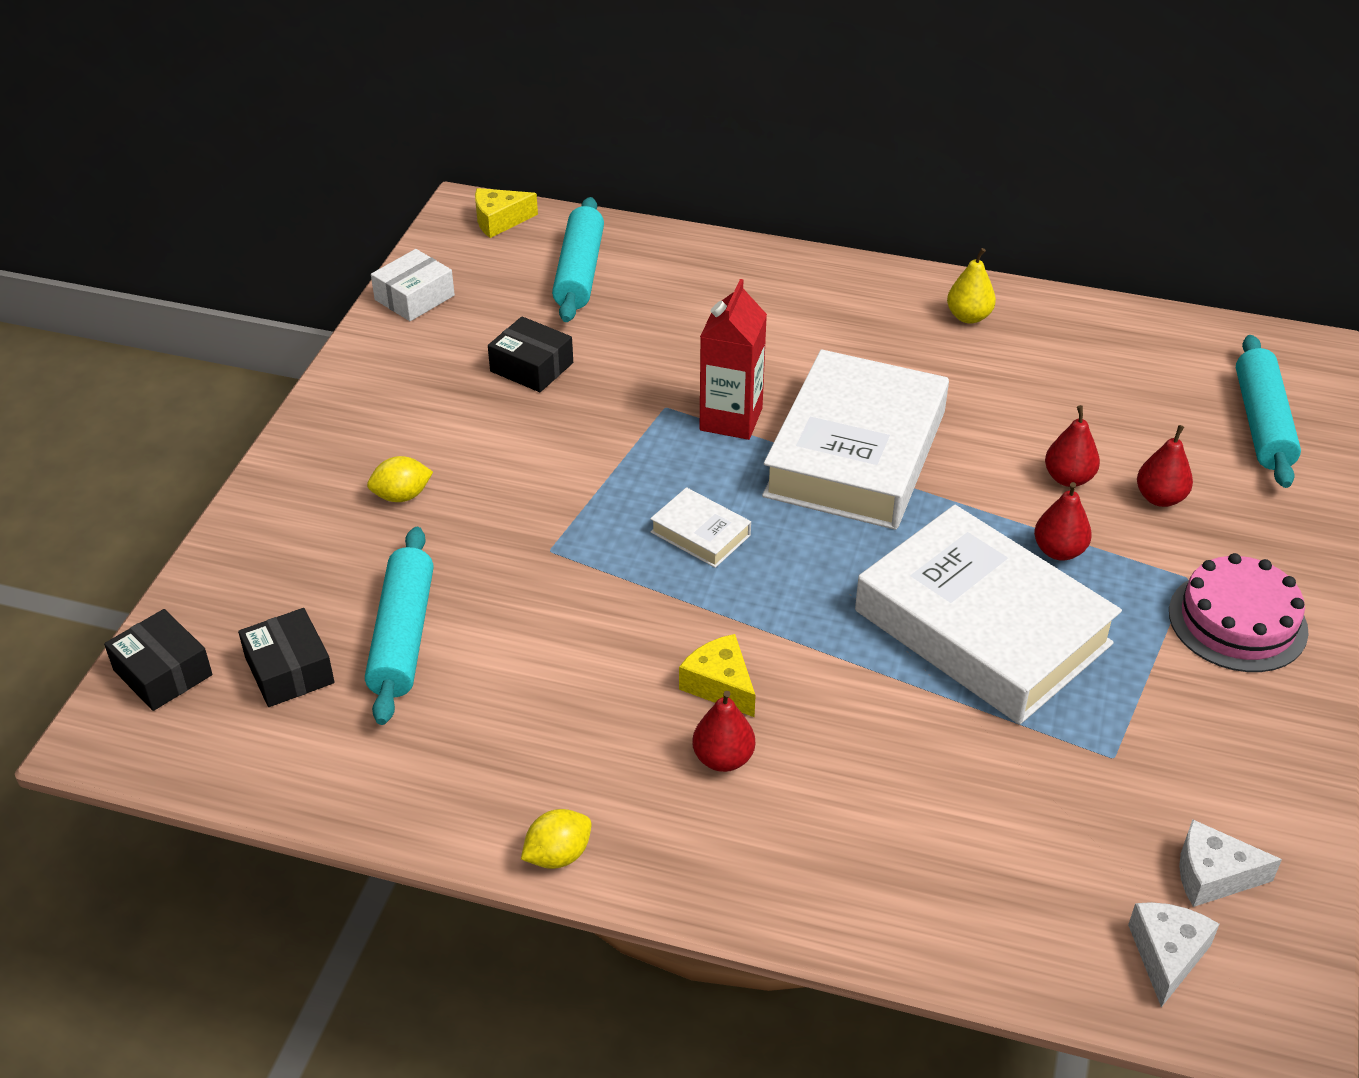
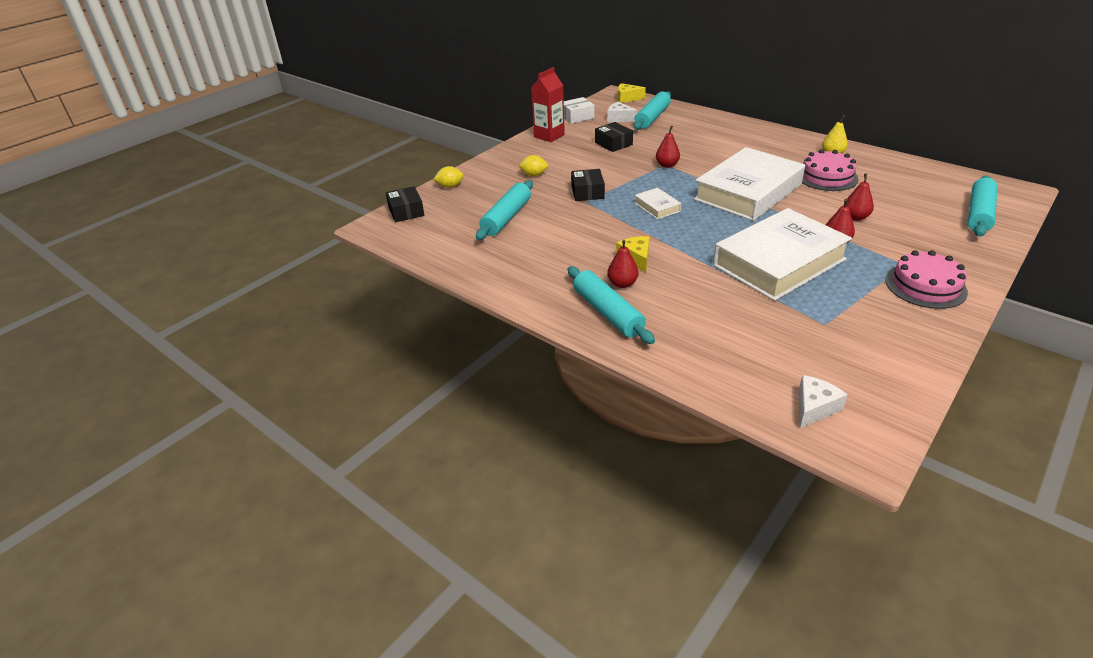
camera: 25 degrees right, 5 degrees down
(289, 670) = (454, 220): black box -> black box (587, 192)
(558, 855) = (527, 300): yellow lemon -> yellow lemon (450, 186)
(728, 841) = (608, 312): none -> turquoise rolling pin
(731, 419) = (694, 172): red carton -> red carton (549, 136)
(981, 381) = (826, 177): none -> pink cake
(982, 627) = (779, 262): white book -> white book turned 75 degrees clockwise
(1160, 498) = (903, 232): red pear -> red pear (667, 165)
(1212, 875) = (858, 382): white cheese -> white cheese (619, 118)

